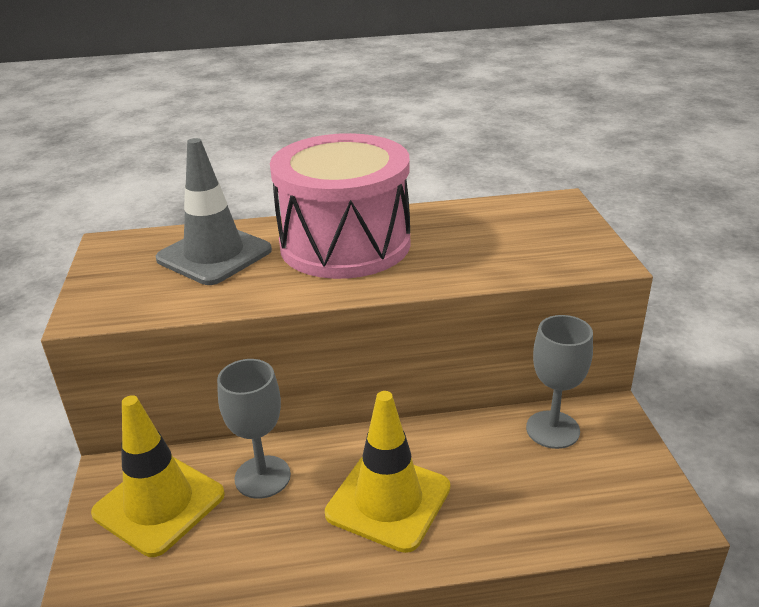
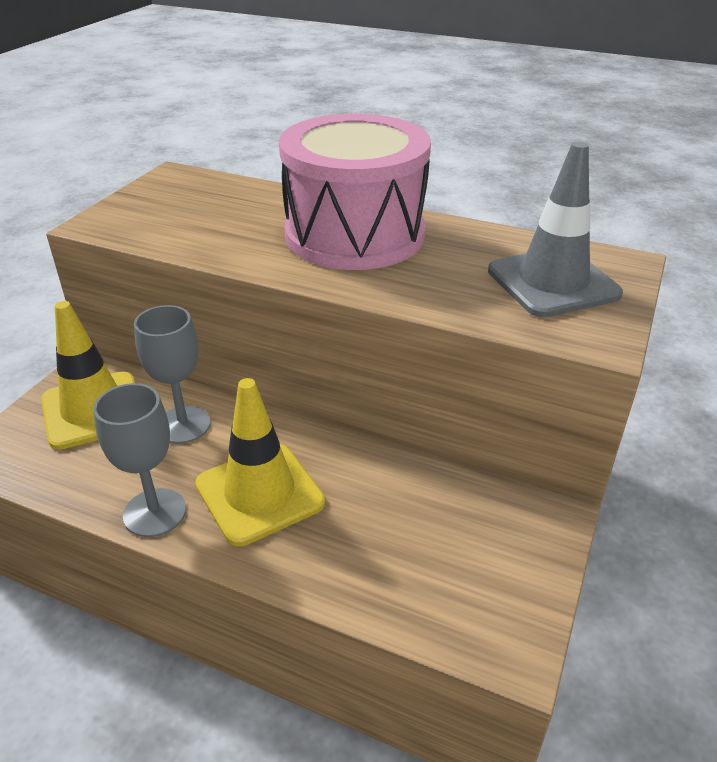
camera: 30 degrees right, 5 degrees up
(214, 255) = (237, 208): grey traffic cone -> grey traffic cone (552, 282)
(552, 429) = (473, 504): grey goblet -> grey goblet (155, 512)

